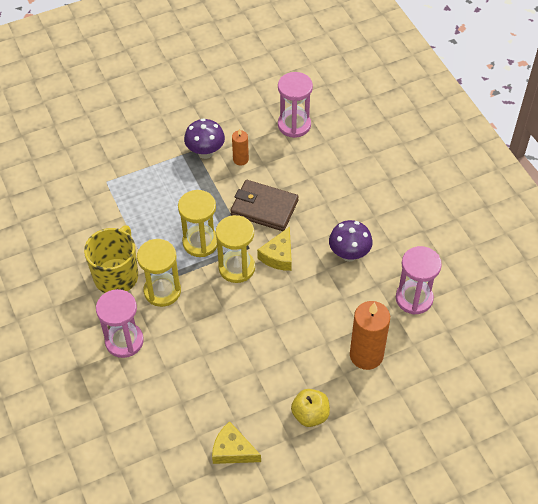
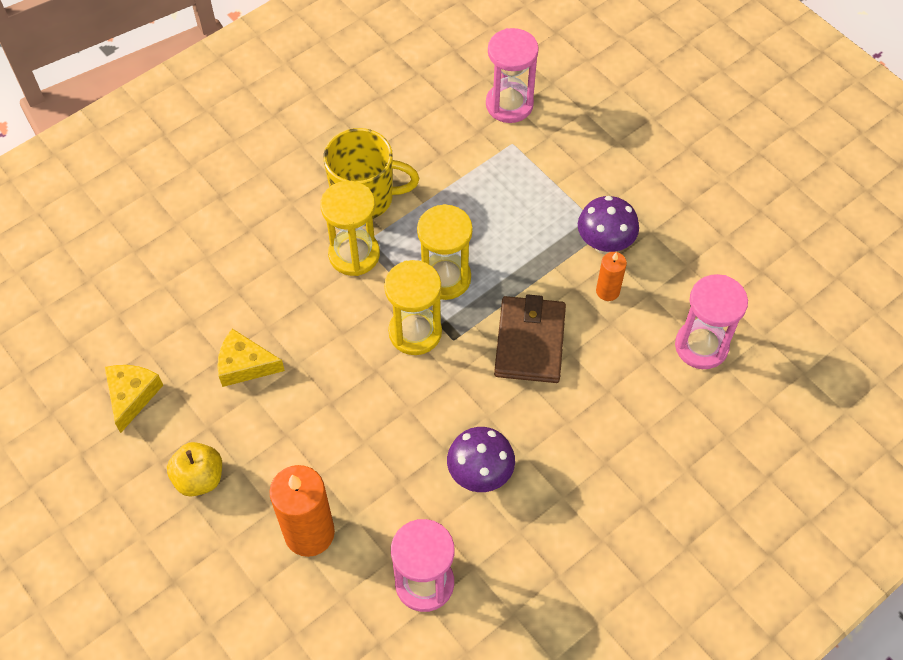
camera: 75 degrees right, 5 degrees up
(124, 341) = (268, 233): pink hourglass -> pink hourglass (509, 104)
(278, 256) = (450, 380): yellow cheese -> yellow cheese (245, 365)

